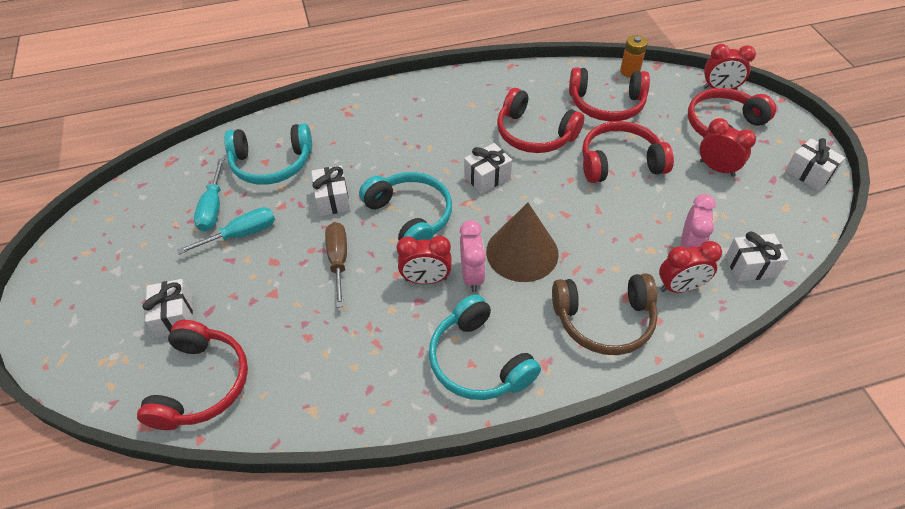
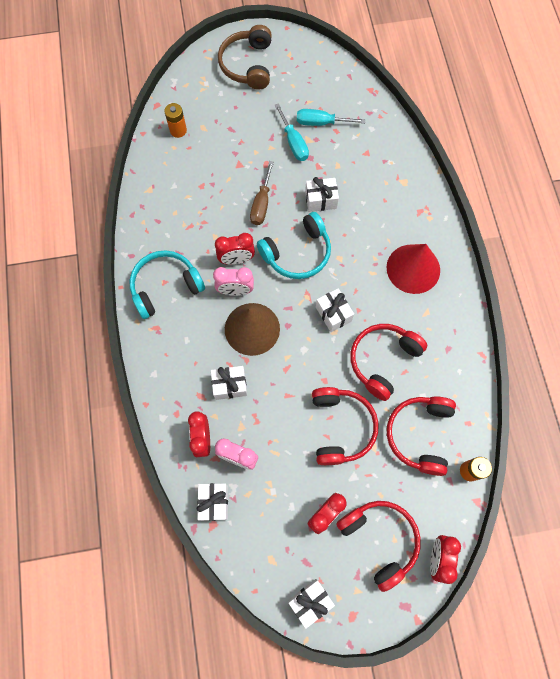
camera: 95 degrees right, 20 degrees up
(174, 316) = (230, 110): white gift -> white gift (230, 385)
(201, 384) = (178, 130): red headphones -> orange battery
(271, 164) = (363, 157): turquoise headphones -> none
(338, 260) = (261, 204): brown screwdriver -> brown screwdriver turned 105 degrees clockwise
(421, 116) = (413, 268): none -> red cone
(426, 279) = (236, 259): red clock -> red clock turned 105 degrees counterclockwise
(604, 320) = (183, 375): brown headphones -> brown headphones (247, 65)

